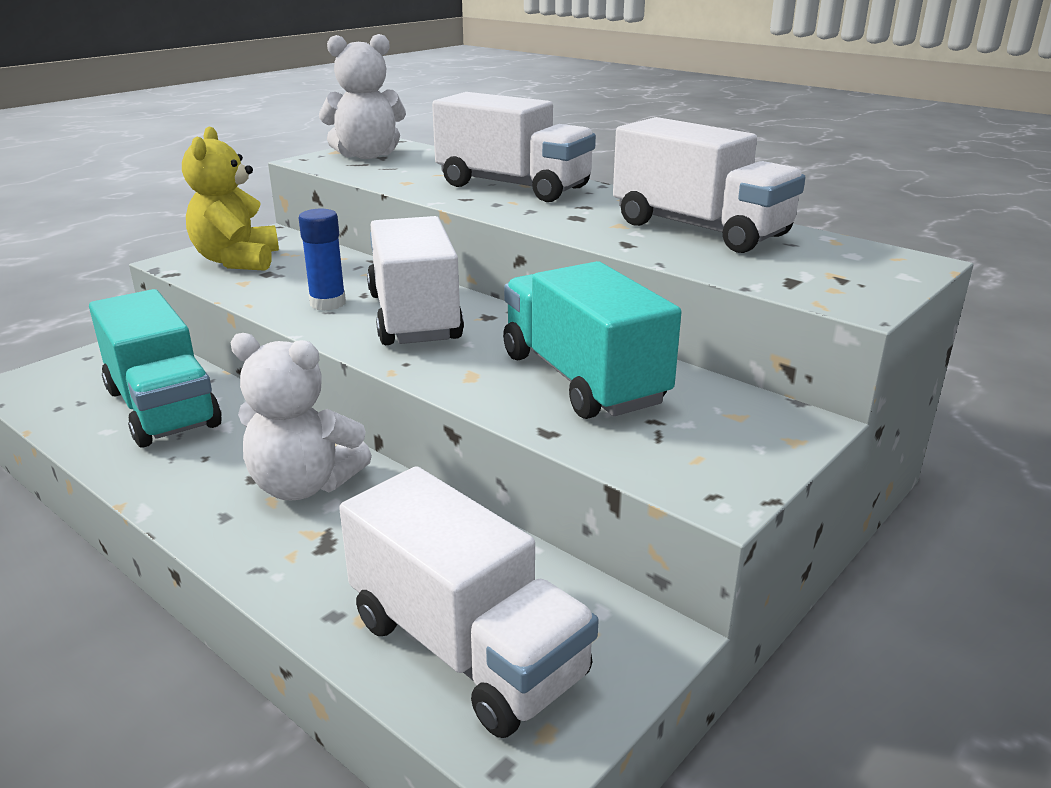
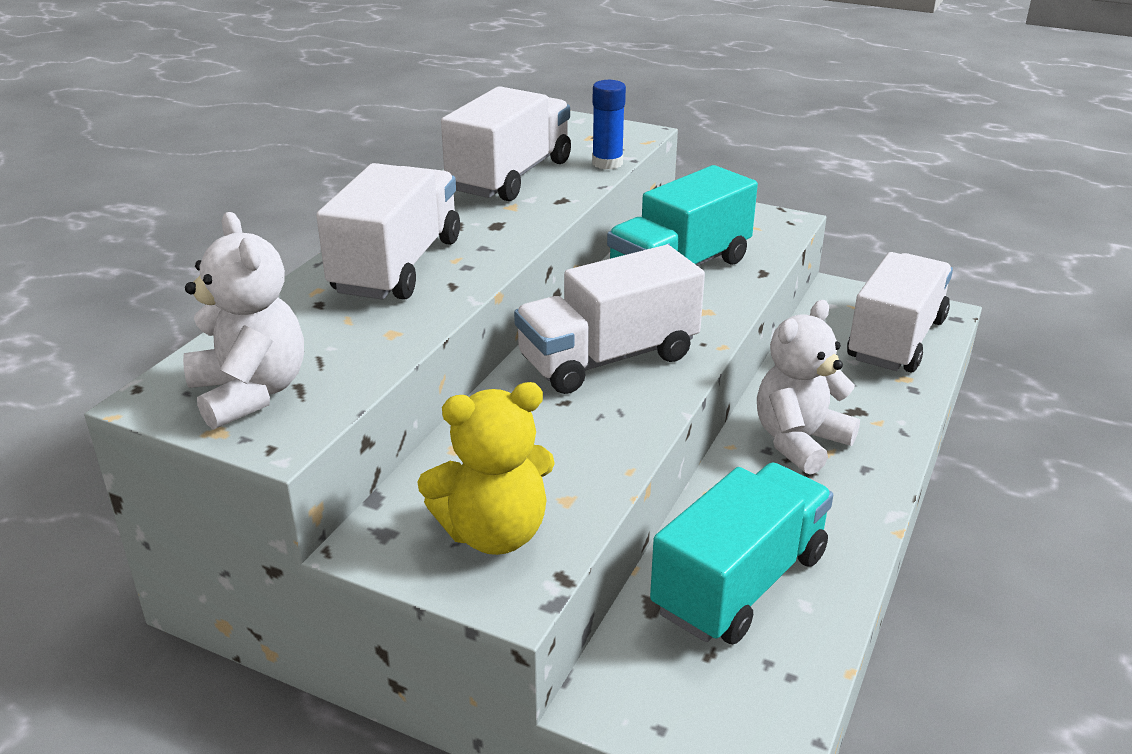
camera: 105 degrees left, 5 degrees up
(304, 485) = (799, 441): white teddy bear -> white teddy bear turned 135 degrees counterclockwise
(328, 303) = (601, 417): blue glue stick -> blue glue stick (607, 163)

